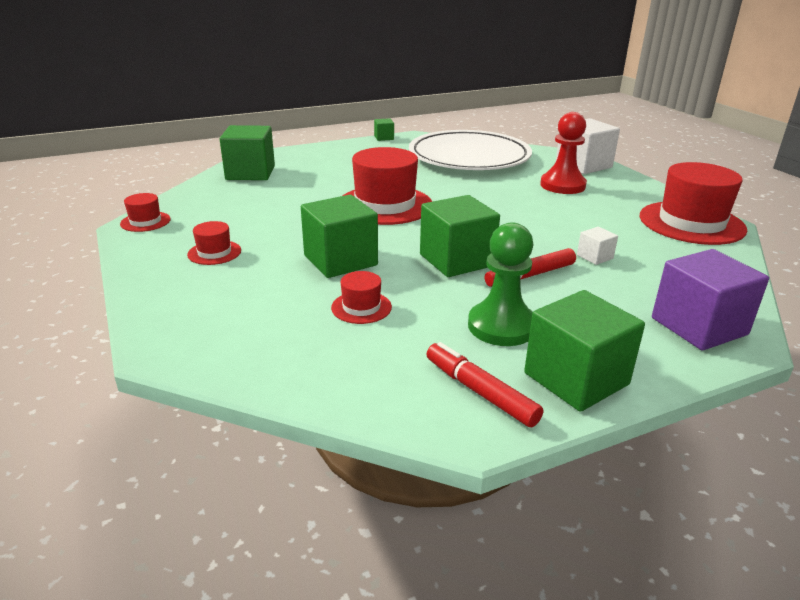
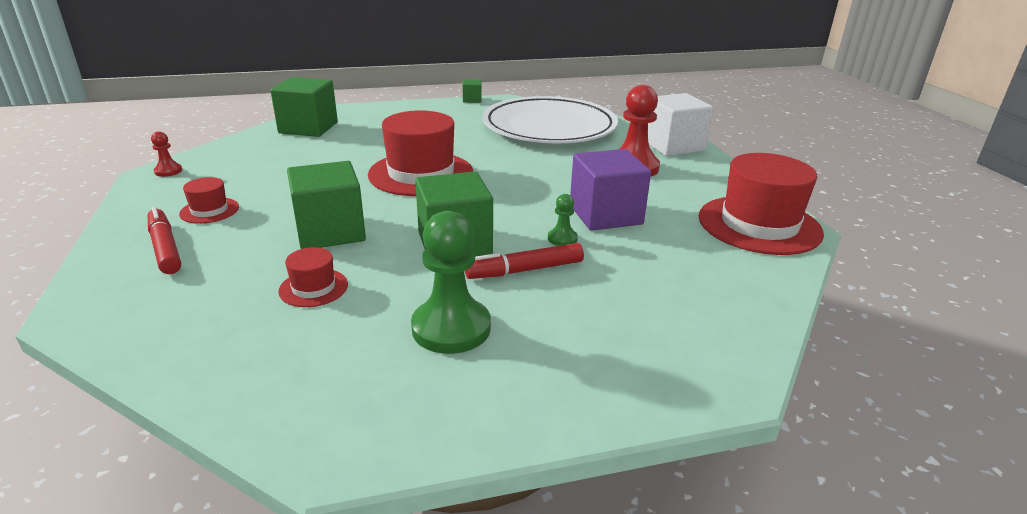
camera: 10 degrees right, 0 degrees up
(145, 221) = (168, 171): red hat -> red pawn
(480, 392) = (371, 407): red marker -> red marker (165, 248)
(543, 248) = (562, 239): none -> green pawn
(576, 379) = (493, 405): green cube -> none
(595, 257) = (615, 255): white cube -> none
(699, 326) = (686, 356): purple cube -> purple cube (605, 215)

